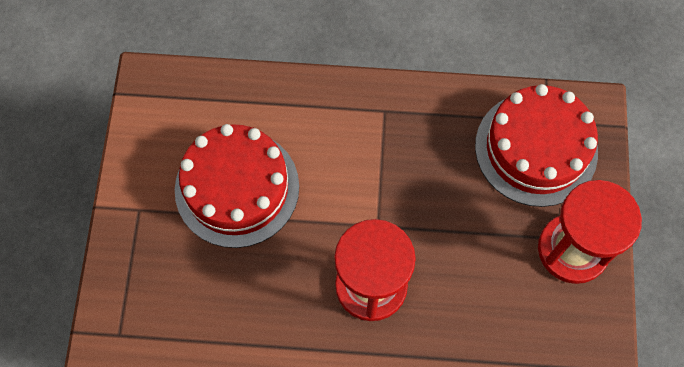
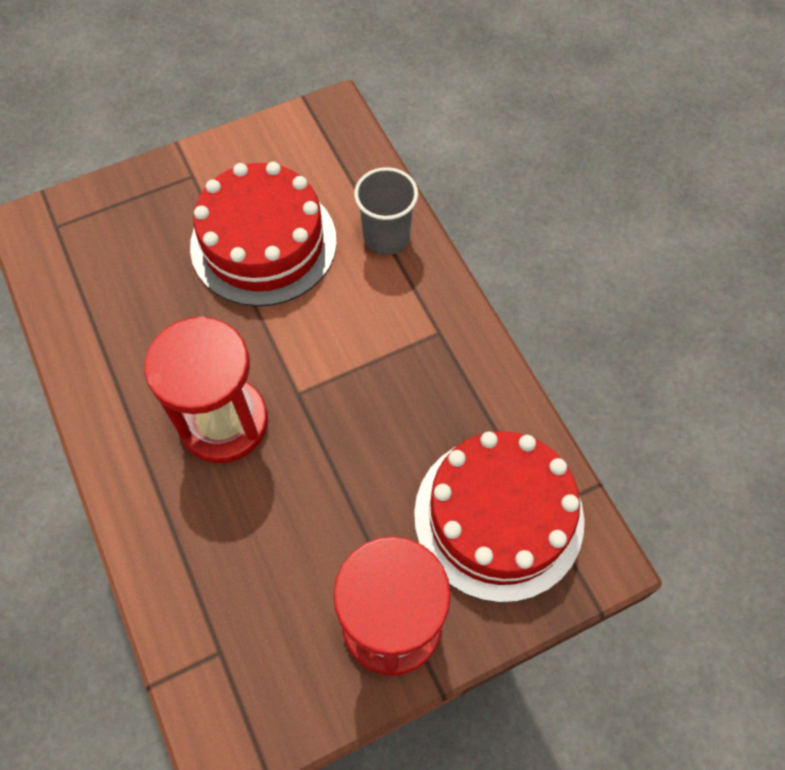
camera: 60 degrees right, 5 degrees down
(286, 103) = (386, 237): none -> grey cup

